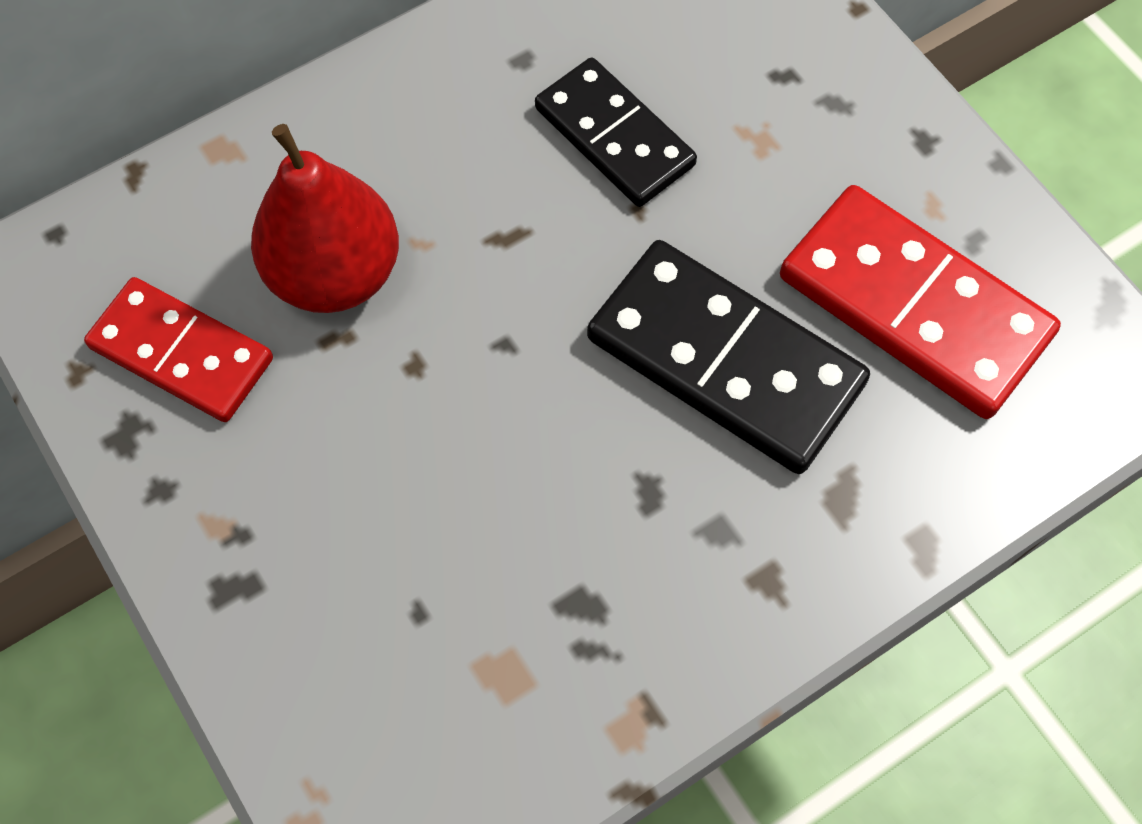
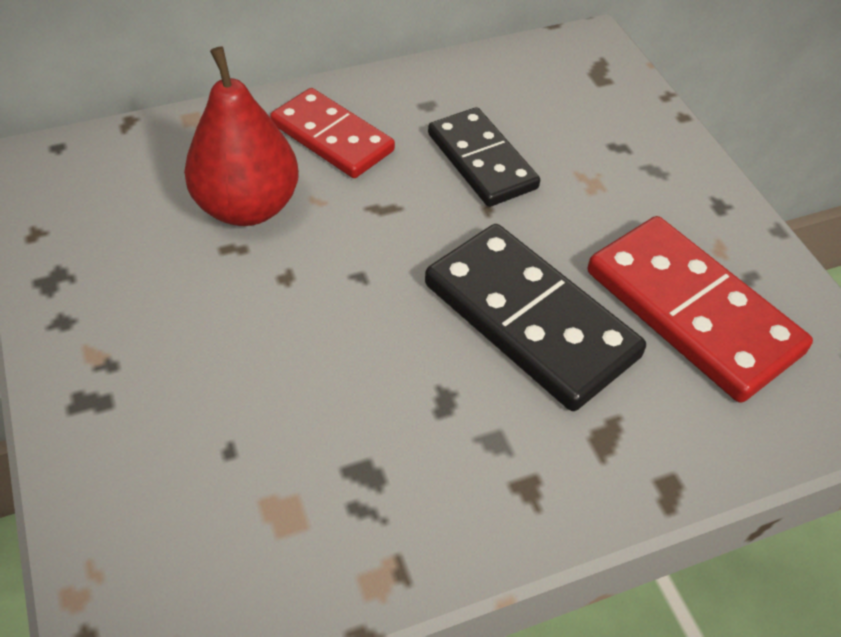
camera: 10 degrees right, 15 degrees down
(182, 353) = (115, 235): red domino -> red domino (332, 137)

